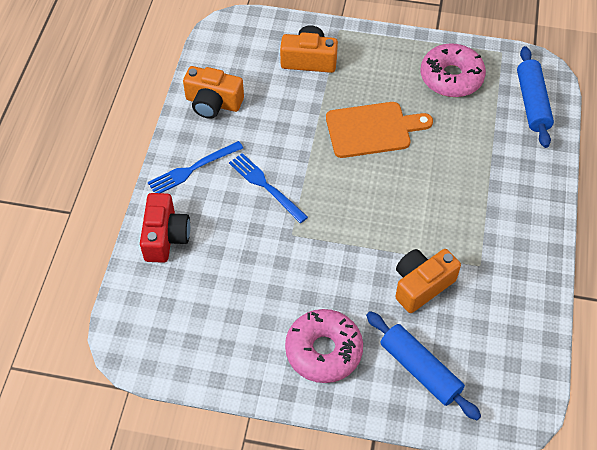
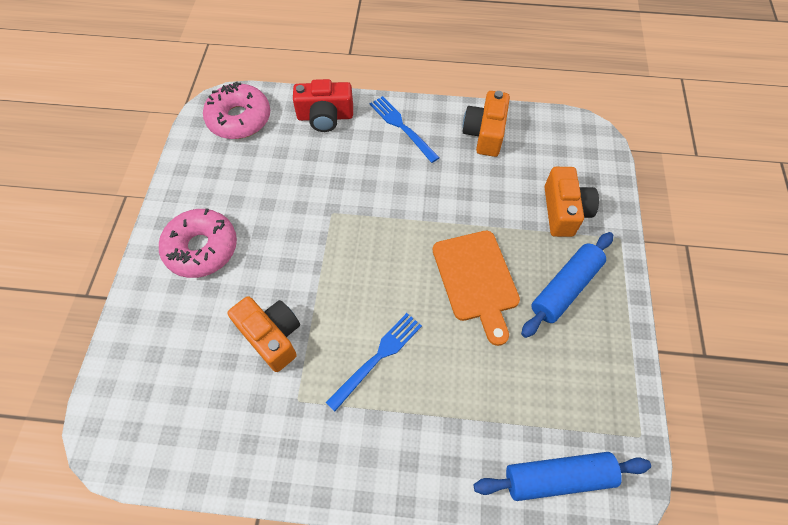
camera: 85 degrees right, 5 degrees up
(265, 185) = (388, 185): blue fork -> blue fork (378, 357)
(420, 369) = (173, 336): blue rolling pin -> blue rolling pin (565, 288)
(451, 77) = (577, 368): pink donut -> pink donut (239, 119)

